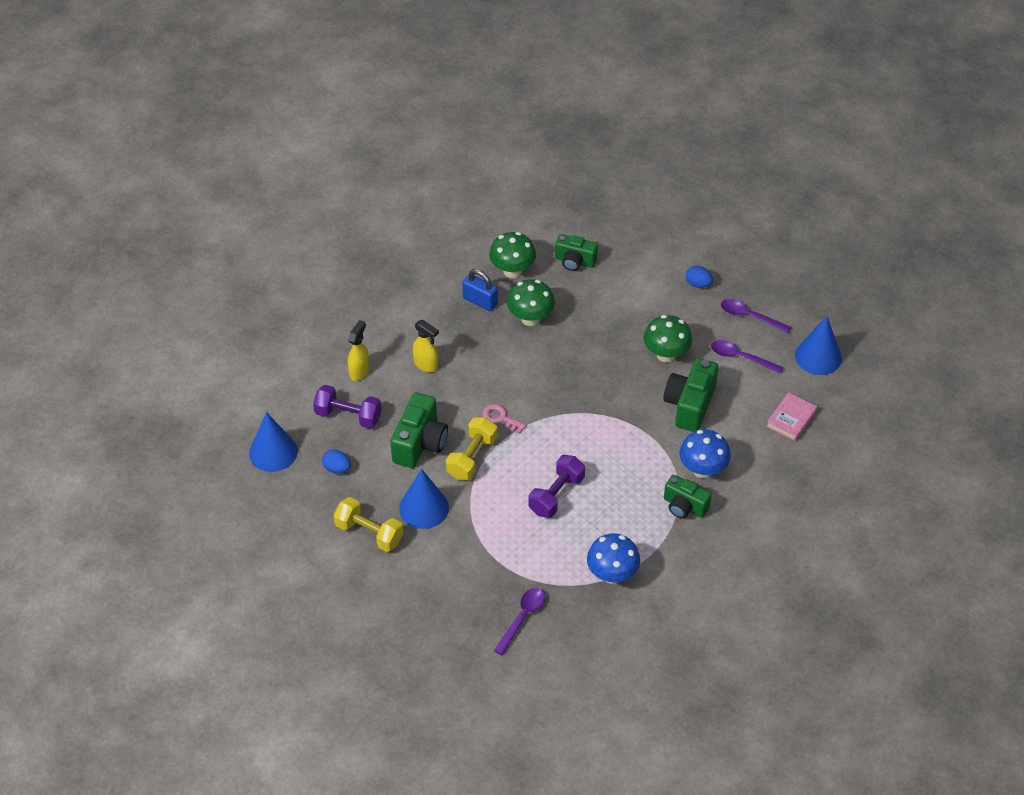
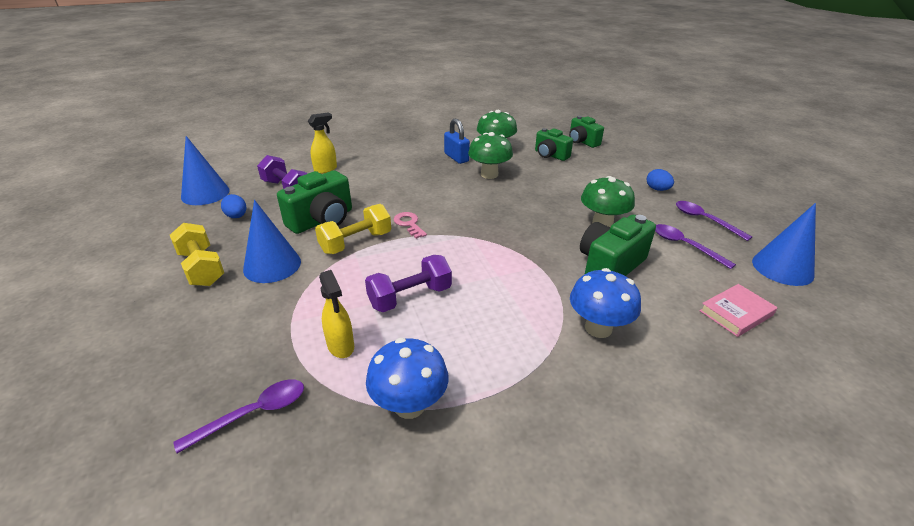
camera: 25 degrees right, 15 degrees down
(426, 365) = (380, 178): yellow spray bottle -> yellow spray bottle (341, 346)
(684, 506) = (555, 359): green camera -> green camera (582, 142)

